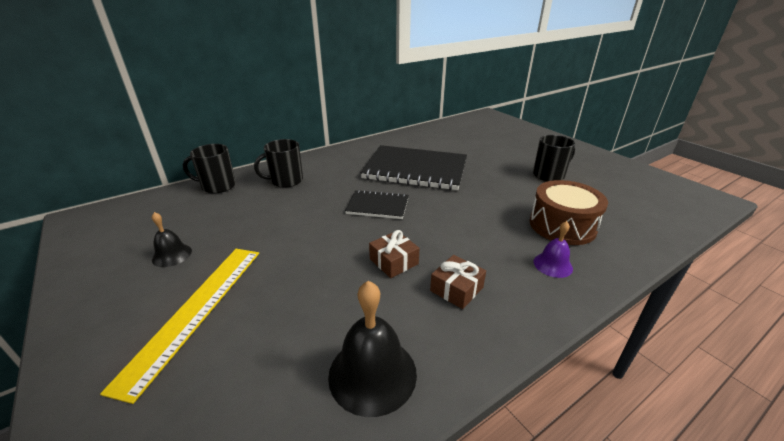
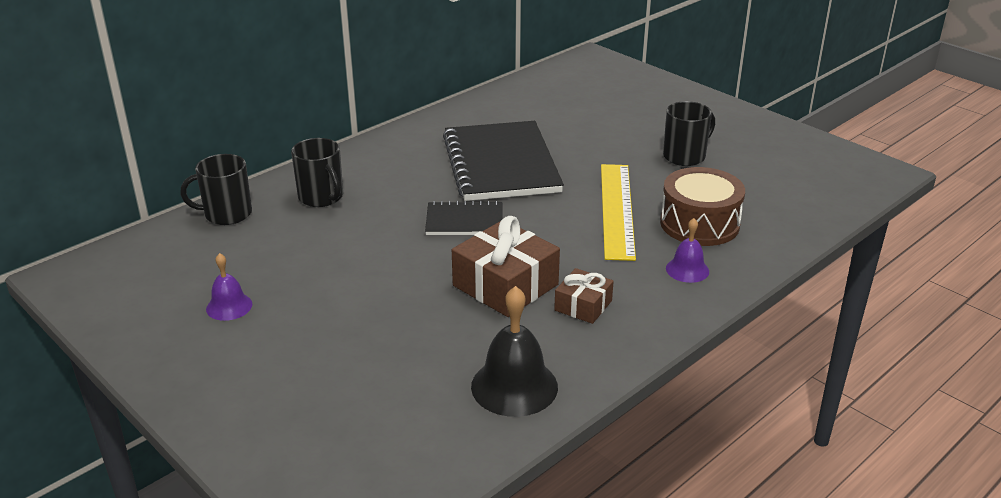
camera: 10 degrees left, 0 degrees up
(172, 255) = (229, 306): black bell -> purple bell
(195, 310) = (300, 357): yellow ruler -> yellow ruler (616, 210)
(286, 181) = (321, 197): black mug -> black mug turned 90 degrees counterclockwise
(394, 261) = (505, 285): brown gift -> brown gift, size x1.79
(415, 170) = (501, 164): black notebook -> black notebook turned 75 degrees clockwise

